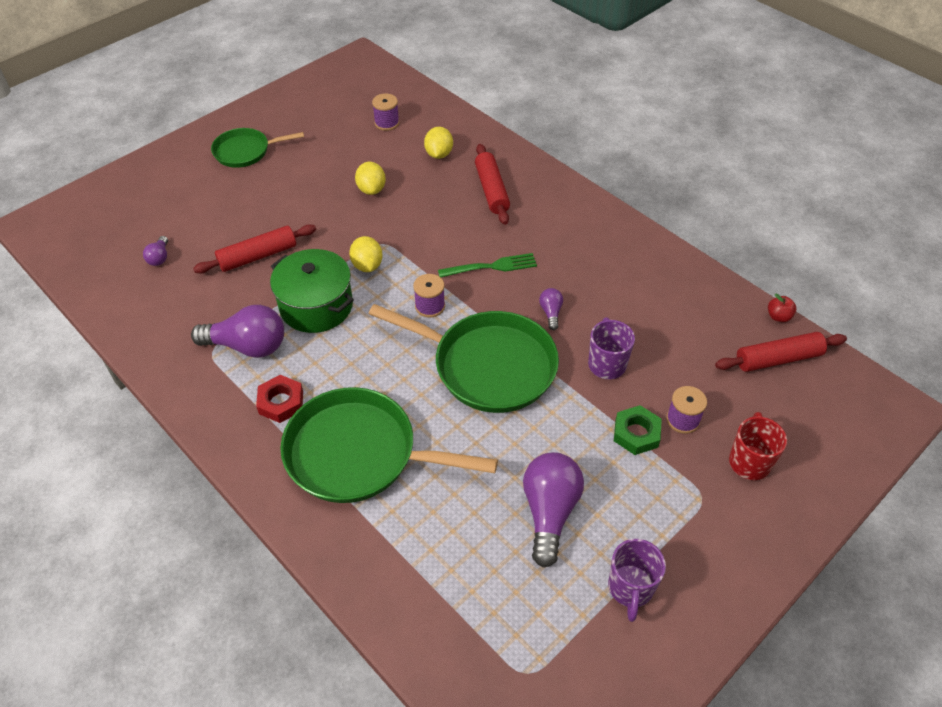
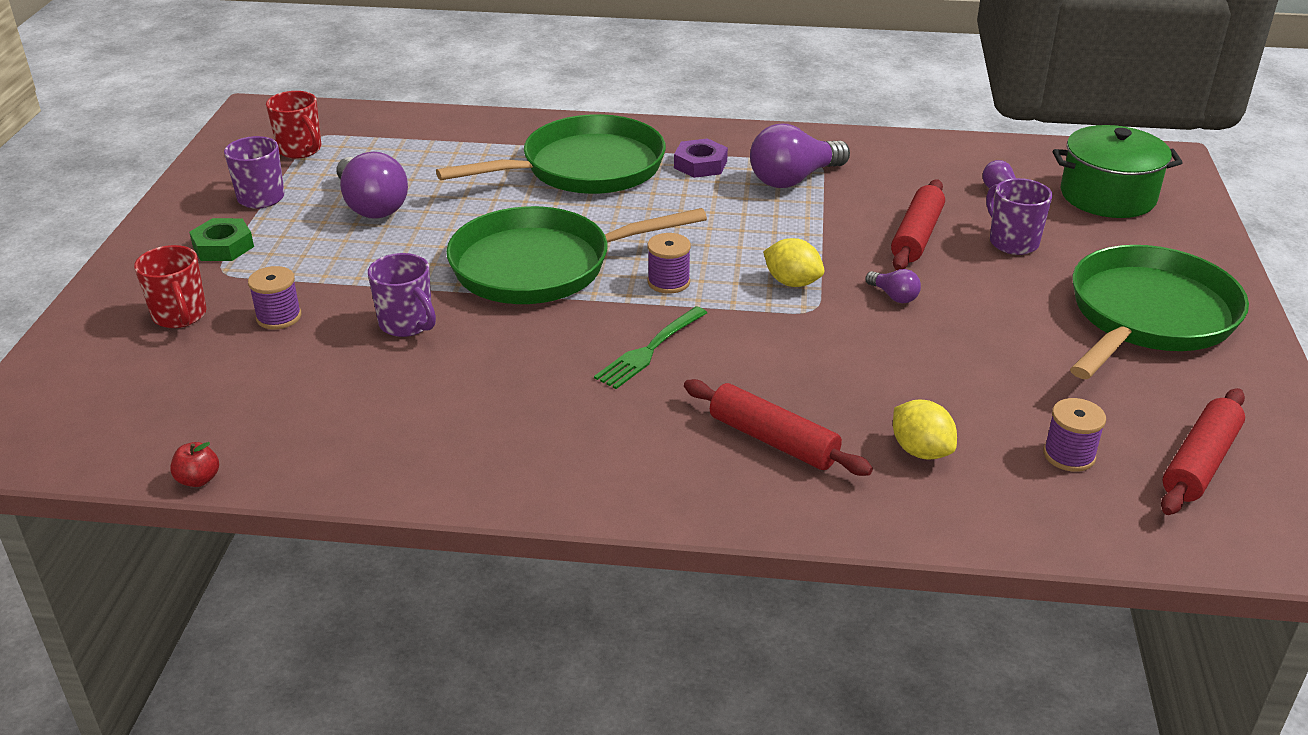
camera: 140 degrees right, 15 degrees down
(221, 222) = (1012, 242): none -> purple mug
(245, 151) = (1148, 316): green pan -> green pan, size x1.75
(281, 402) = (700, 164): red nut -> purple nut
(316, 306) = (784, 229): green pot -> green pot (1107, 196)
(371, 189) = (924, 356): yellow lemon -> none
(551, 312) = (522, 340): purple light bulb -> purple light bulb (894, 296)
(556, 653) = (300, 150): none -> red mug
(636, 433) = (326, 285): green nut -> green nut (223, 246)
(778, 359) = (180, 427): red rolling pin -> red rolling pin (1199, 463)

